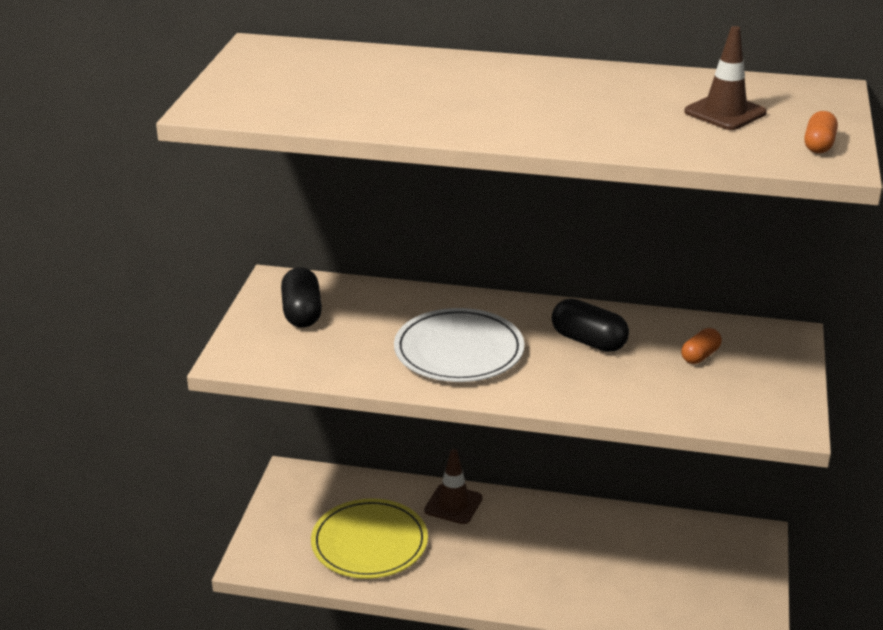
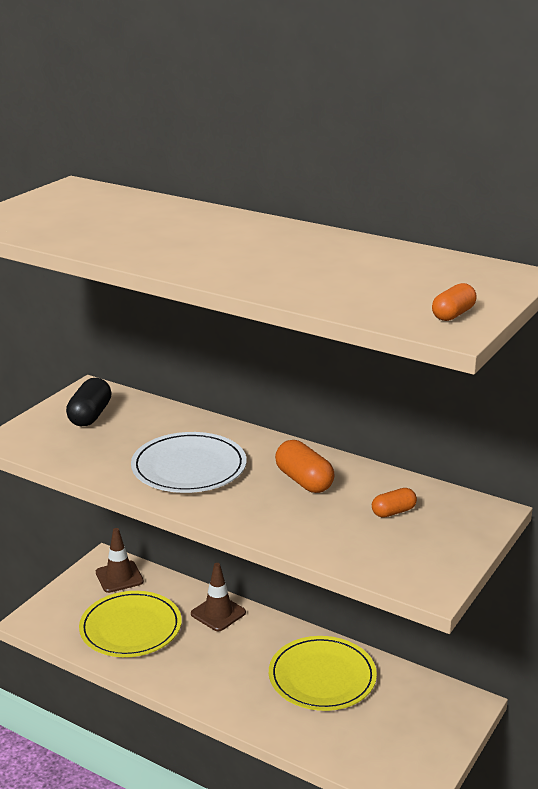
camera: 20 degrees right, 5 degrees down
(588, 341) = (304, 481): black capsule -> orange capsule
(601, 545) = (322, 677): none -> yellow plate
(725, 112) = (396, 278): brown traffic cone -> brown traffic cone (119, 577)

